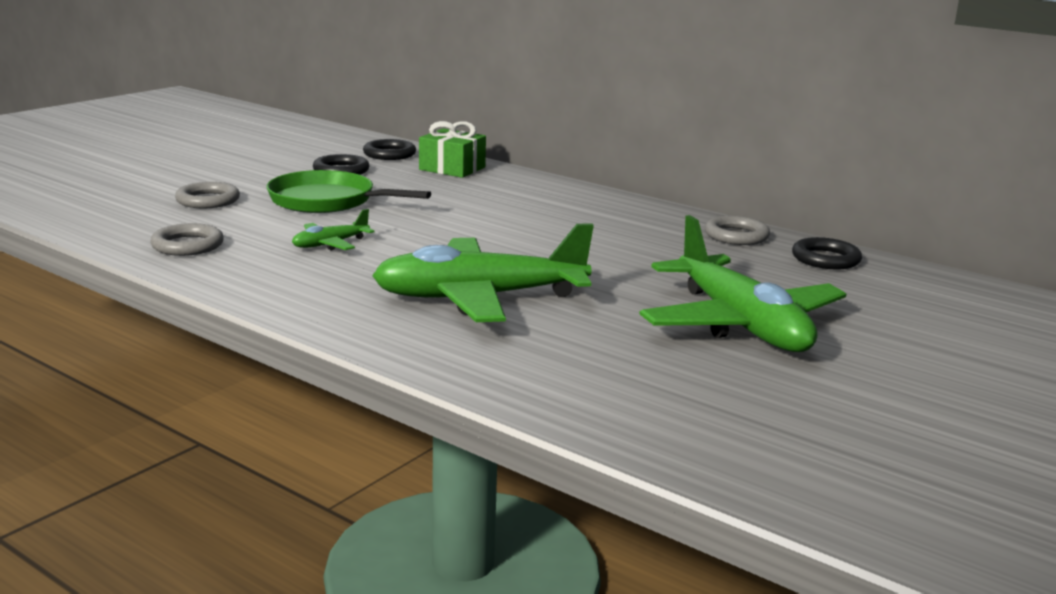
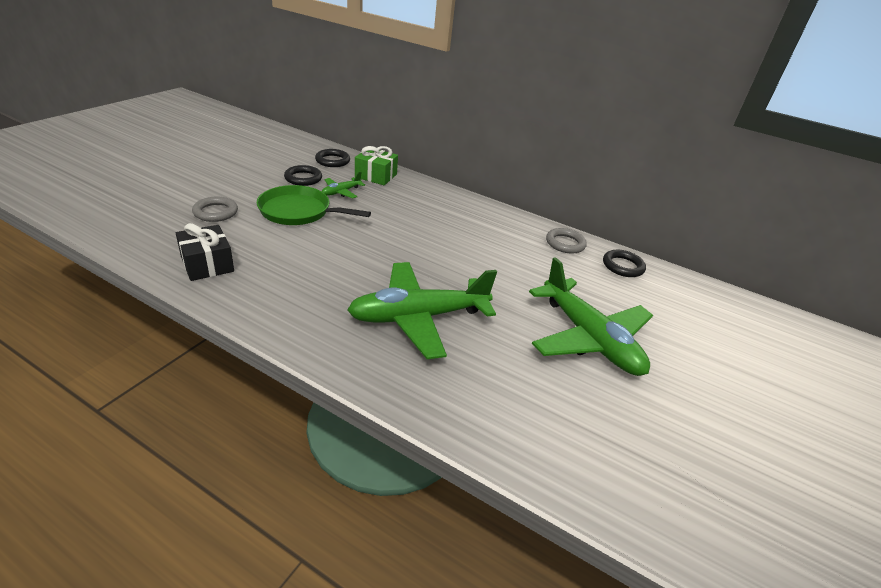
camera: 10 degrees left, 15 degrees up
(187, 245) = (207, 264): grey ring -> black gift
(330, 244) = (308, 260): green plane -> green plane (341, 192)

